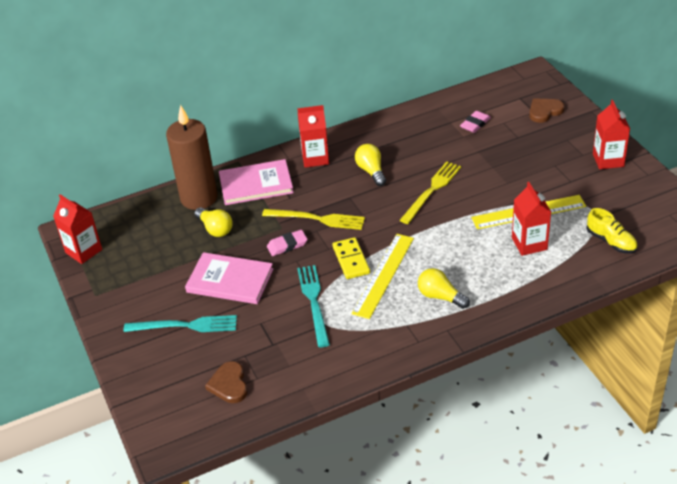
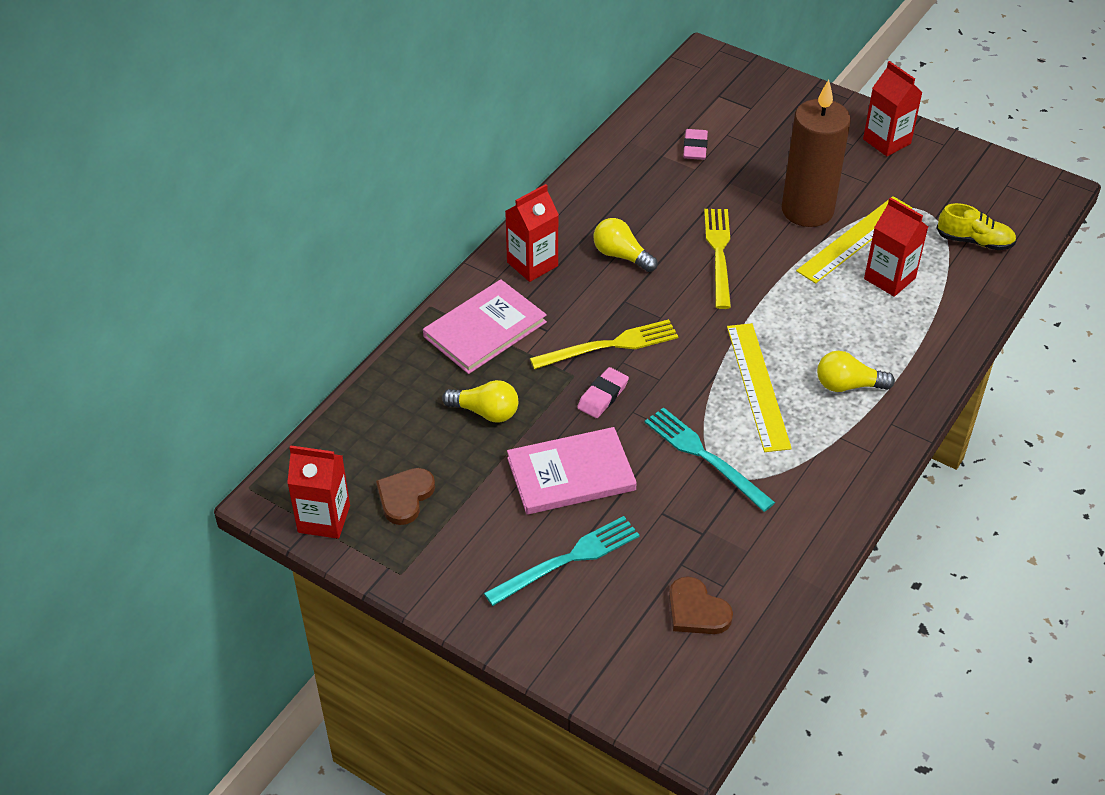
camera: 35 degrees left, 5 degrees up
(199, 198) = (422, 378): brown candle -> brown candle (807, 210)
(351, 260) = (701, 382): yellow domino -> none
(544, 111) = (763, 103): brown heart -> brown heart (405, 497)

